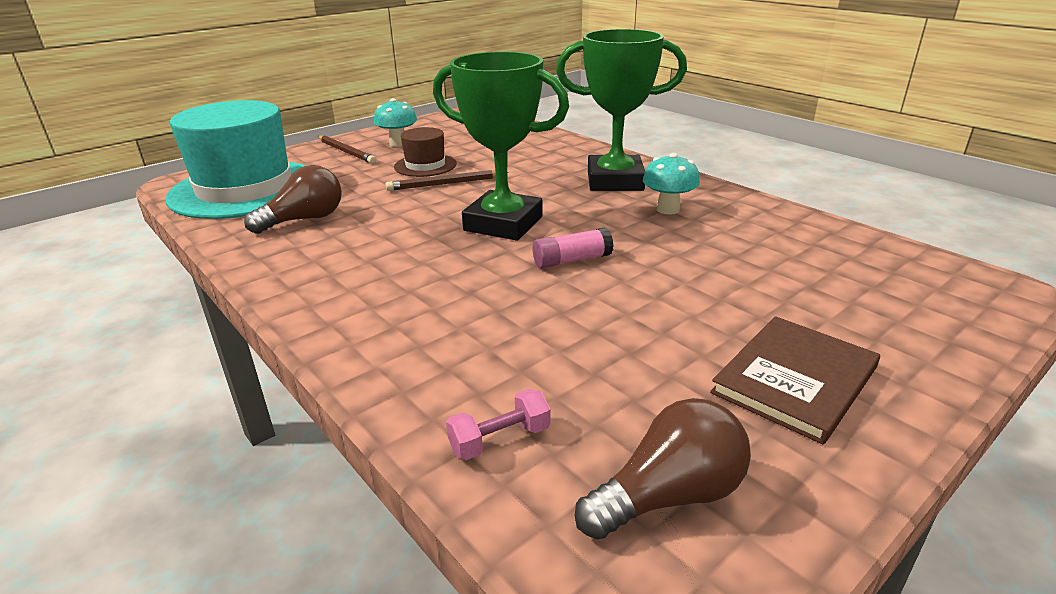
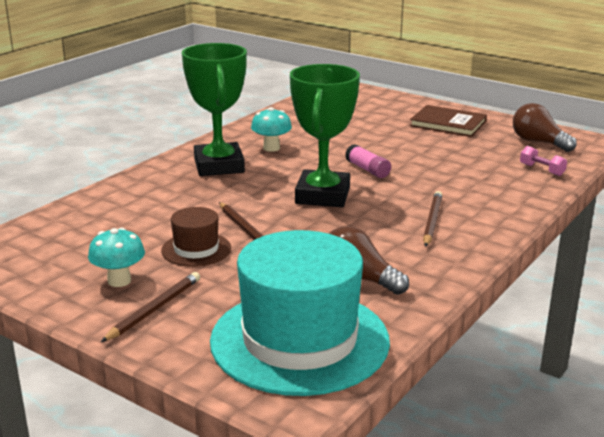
camera: 105 degrees left, 5 degrees down
(384, 277) = (432, 221): none -> brown pencil

